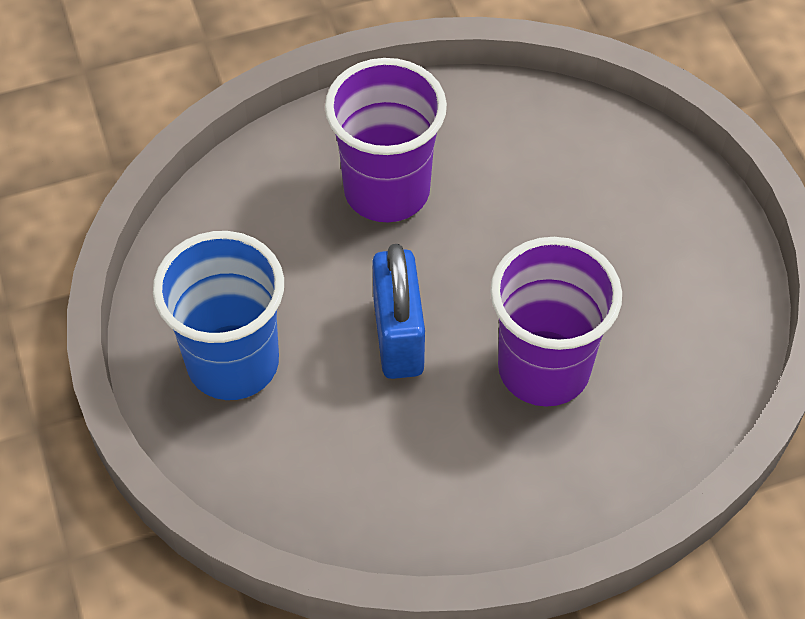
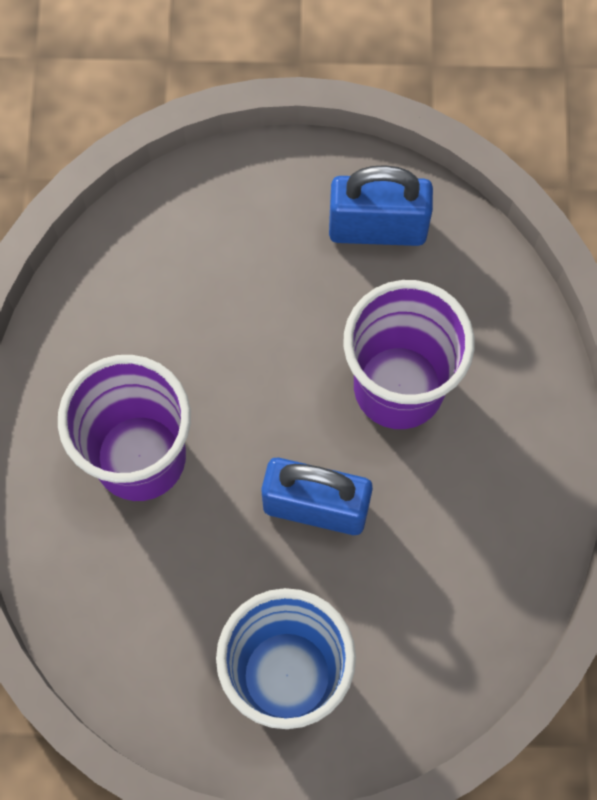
camera: 70 degrees left, 15 degrees up
(693, 303) = (377, 228): none -> blue padlock

